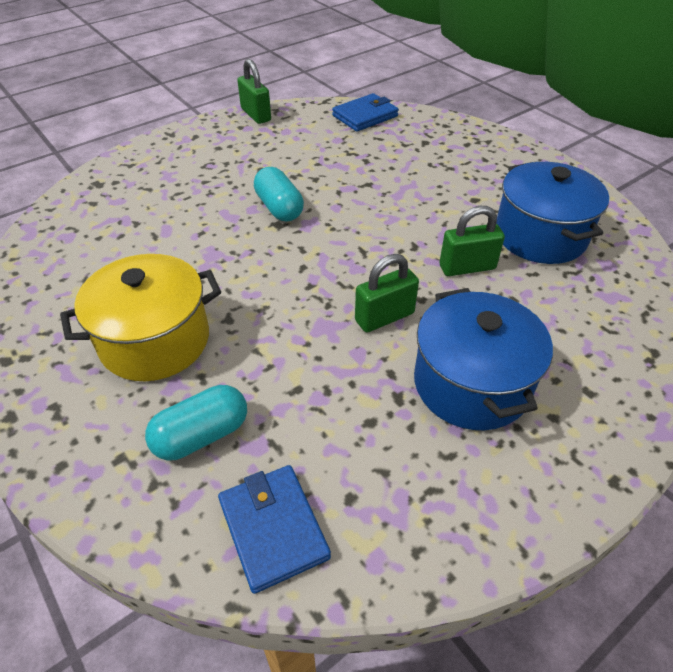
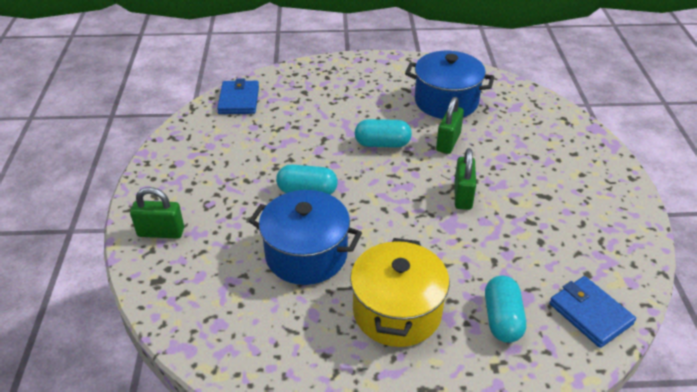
camera: 55 degrees left, 5 degrees down
(256, 115) = (165, 150): green padlock -> green padlock (161, 232)
(273, 529) = (590, 314): blue wallet -> blue wallet turned 45 degrees clockwise
(405, 222) = (382, 144): none -> turquoise capsule
(471, 383) = (540, 189): blue pot -> blue pot (306, 255)

